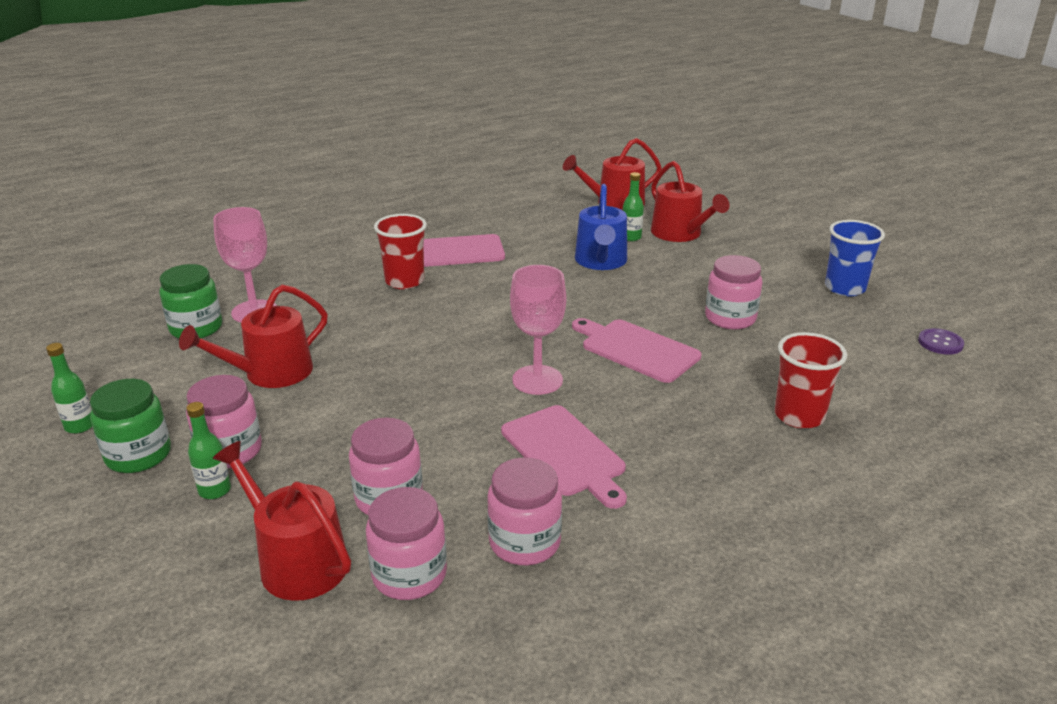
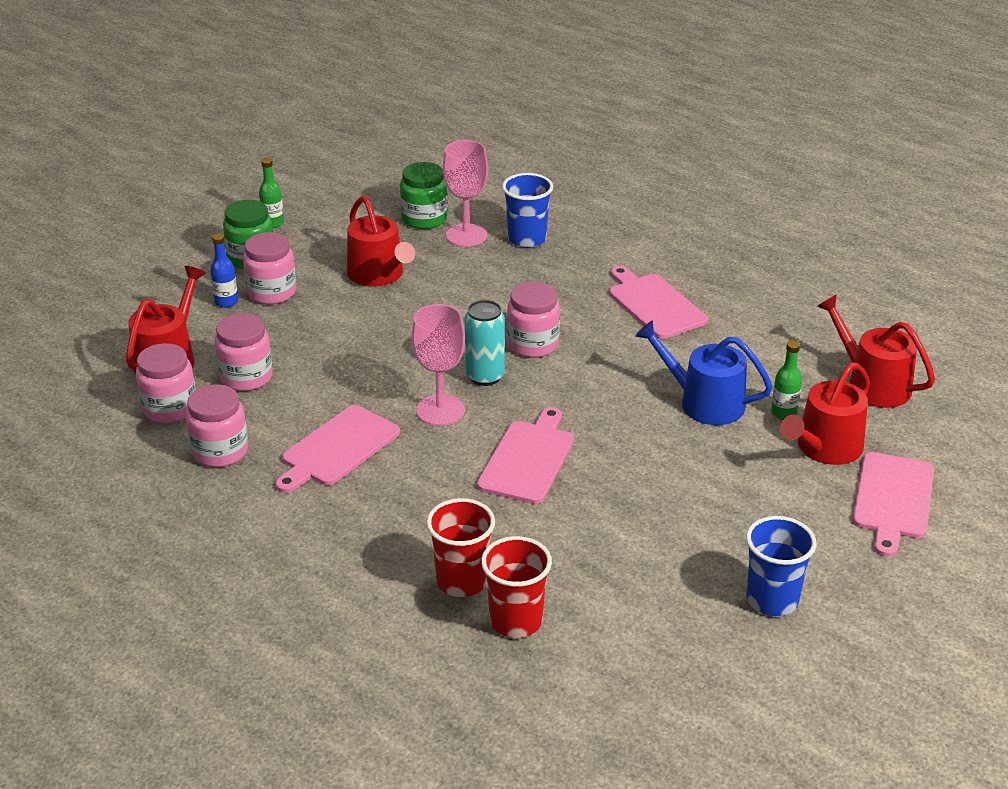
camera: 70 degrees right, 5 degrees up
(215, 490) = (226, 302): green bottle -> blue bottle
(270, 373) = (379, 275): red watering can -> red watering can turned 150 degrees counterclockwise
(296, 284) = (527, 239): none -> blue cup
(404, 281) = (572, 293): red cup -> red cup (516, 621)
(499, 346) = (485, 376): none -> turquoise can
(601, 261) = (704, 402): blue watering can -> blue watering can turned 45 degrees clockwise
(730, 318) = (633, 514): pink jar -> pink jar (533, 344)
(745, 226) = (893, 499): none -> pink cutting board
(940, 343) = (679, 687): purple button -> none

